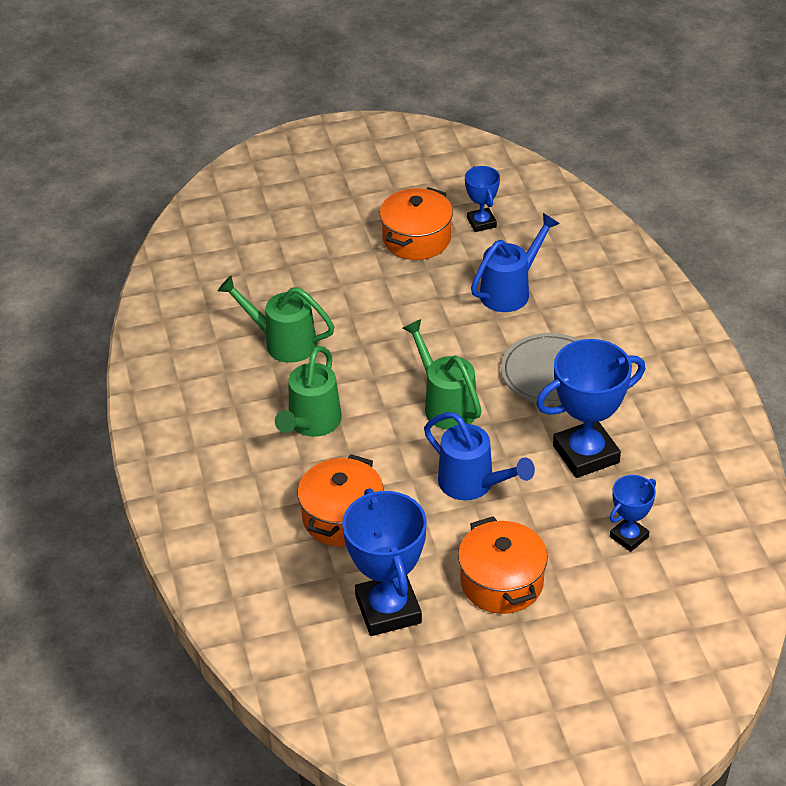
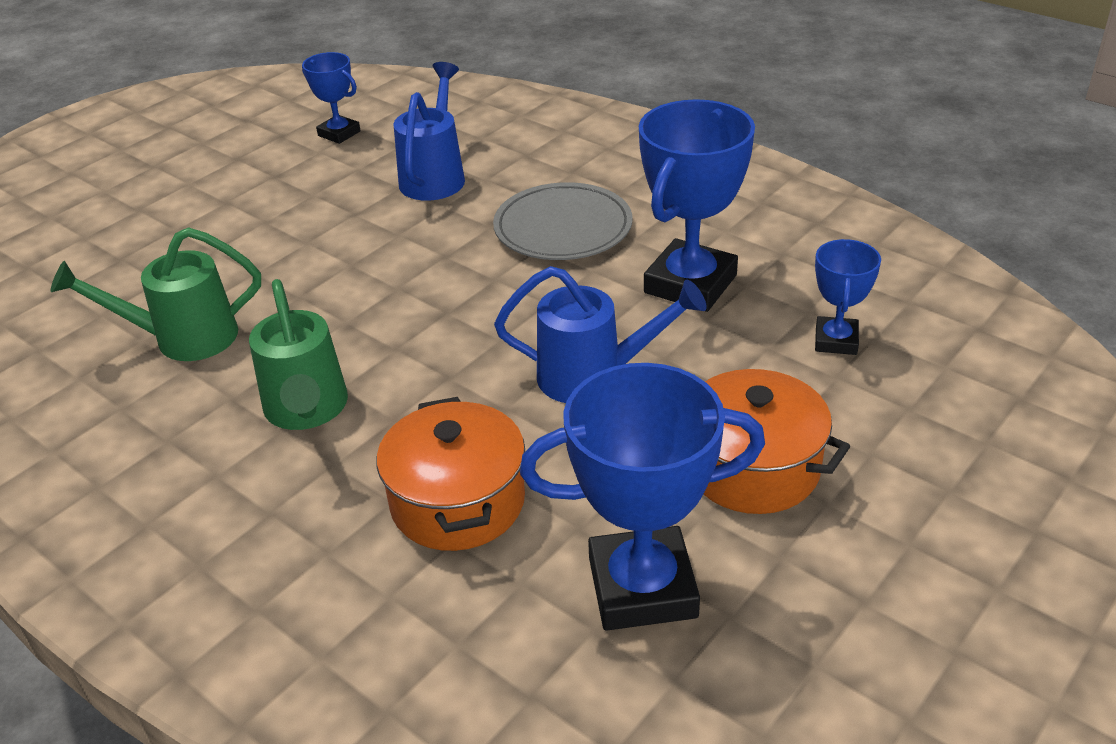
camera: 35 degrees left, 5 degrees down
(388, 609) = (642, 588): blue trophy -> blue trophy turned 45 degrees counterclockwise
(416, 239) = (274, 173): orange pot -> none
(446, 405) = (470, 310): green watering can -> none

